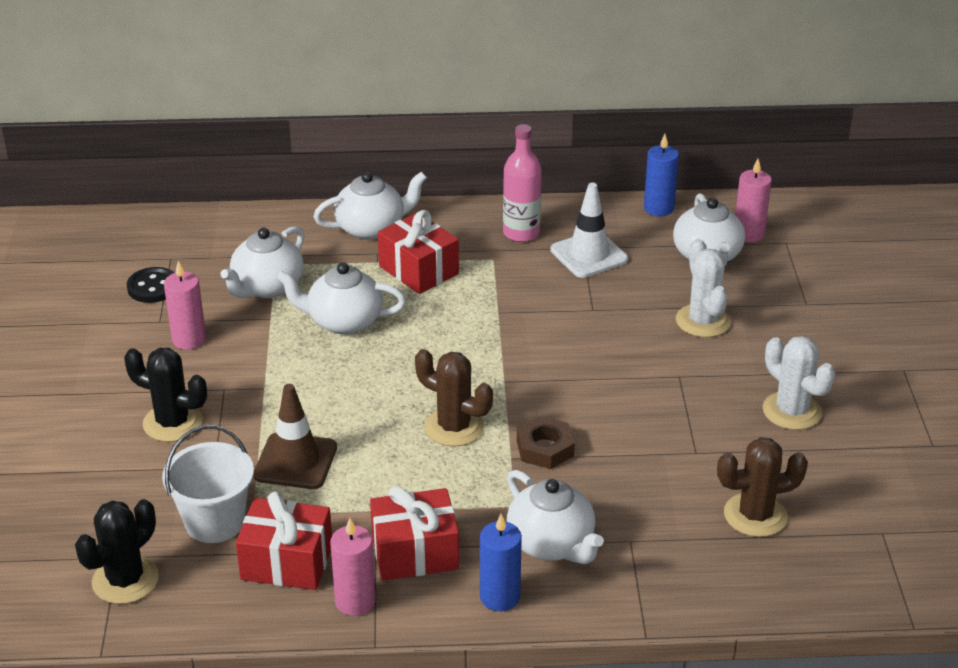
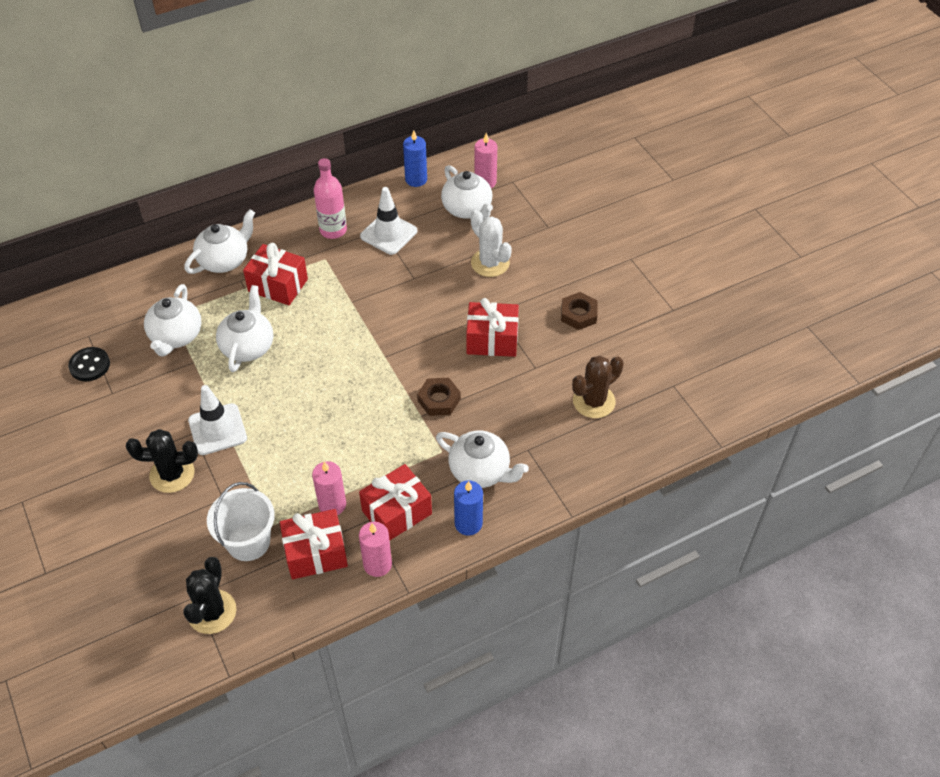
camera: 25 degrees left, 15 degrees up
(189, 339) = (143, 401): pink candle -> pink candle (332, 505)
(254, 394) = (217, 429): none -> white traffic cone
(295, 461) = (277, 473): brown traffic cone -> none
(344, 321) = (248, 346): white teapot -> white teapot turned 120 degrees clockwise
(454, 427) = (371, 405): brown cactus -> none
(655, 404) = (492, 340): none -> red gift
(792, 411) = (578, 314): white cactus -> brown nut

